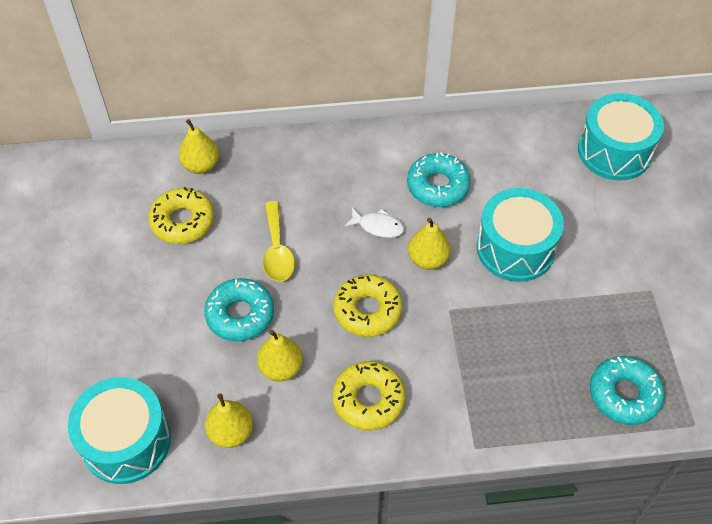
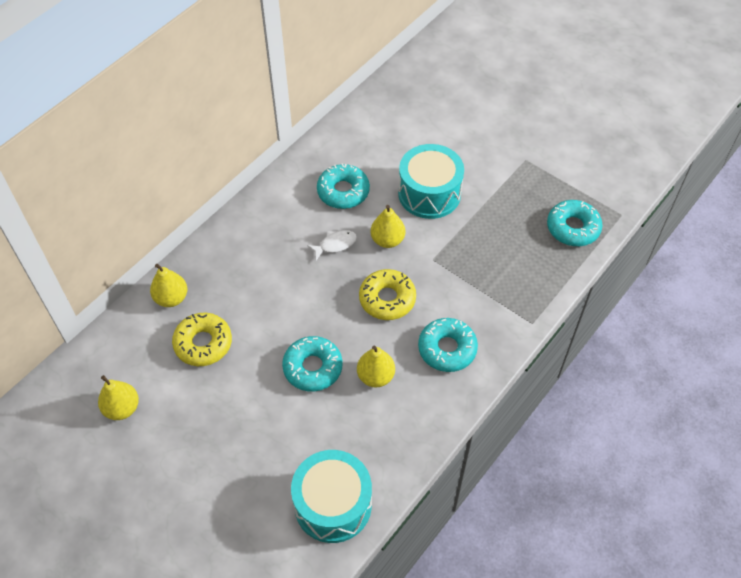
camera: 45 degrees left, 0 degrees up
(231, 432) = (390, 439): yellow pear -> yellow pear (122, 408)
(277, 250) = (289, 310): yellow spoon -> none
(368, 400) = (447, 349): yellow donut -> turquoise donut
(614, 151) = (421, 94): turquoise drum -> none

